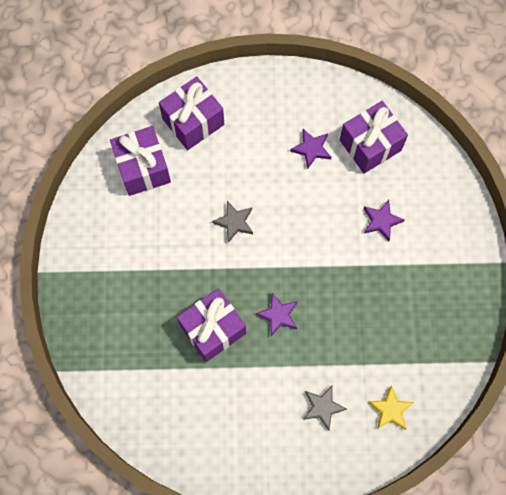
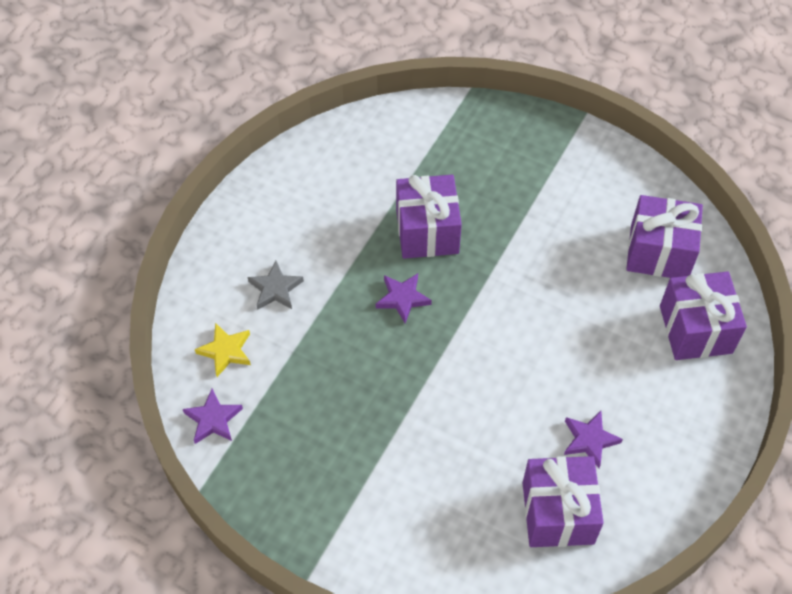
camera: 120 degrees right, 15 degrees down
(234, 222) = (539, 310): grey star -> none
(381, 221) = (447, 467): purple star -> purple star (213, 419)

